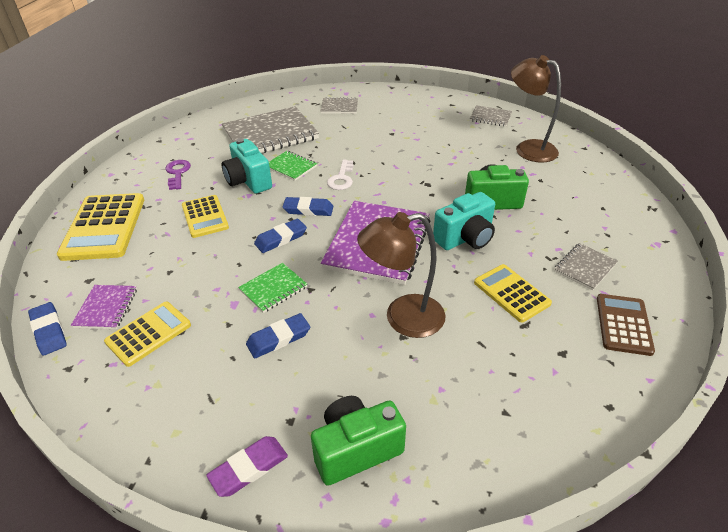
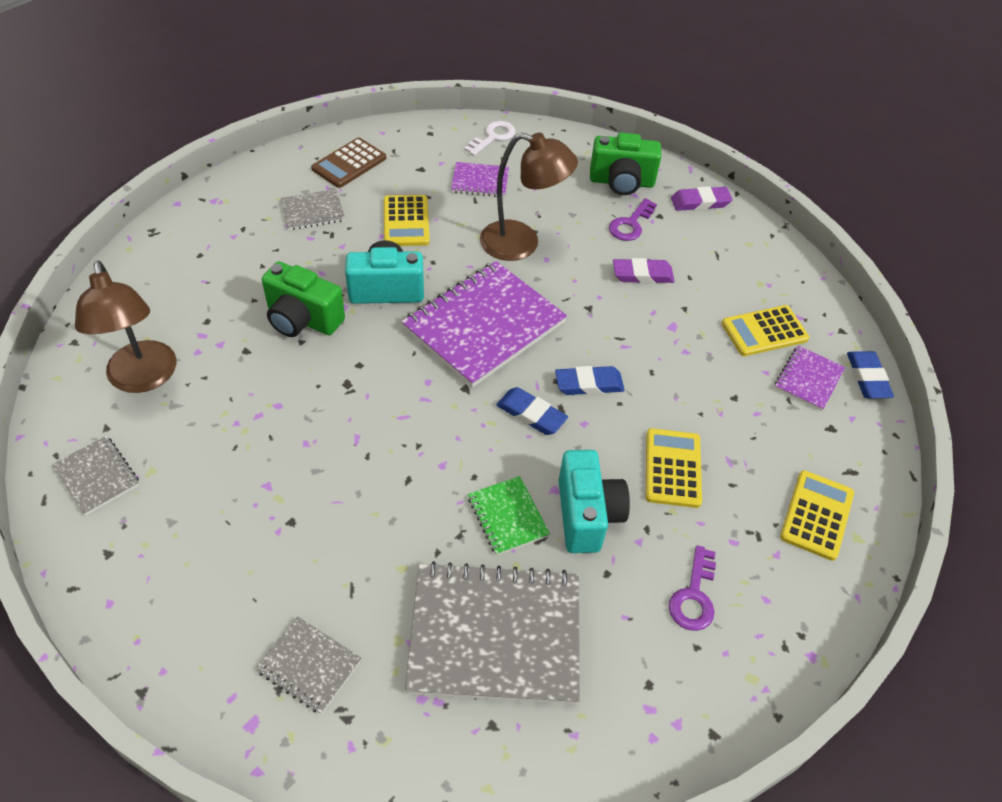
camera: 155 degrees left, 10 degrees up
(104, 227) = (816, 515): yellow calculator -> yellow calculator, size x0.61
(273, 289) = (626, 324): green notebook -> none
(278, 338) = (642, 275): blue eraser -> purple eraser
(316, 391) = (630, 224): none -> purple key
(341, 178) = (450, 451): white key -> white key (493, 137)
(497, 367) = (480, 181): none -> purple notebook

